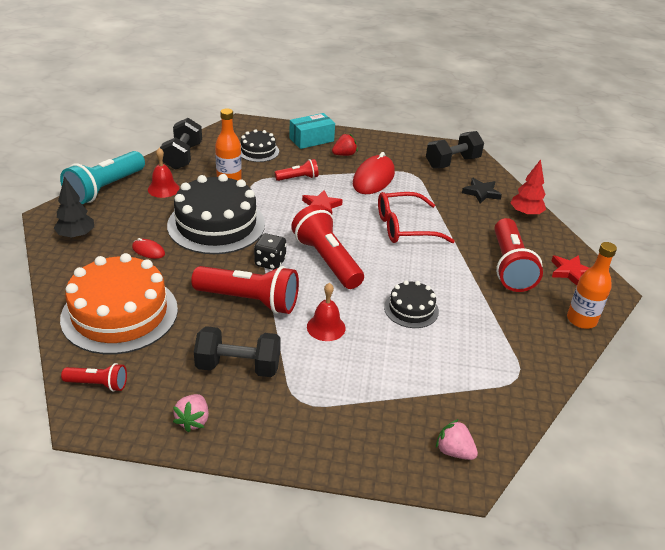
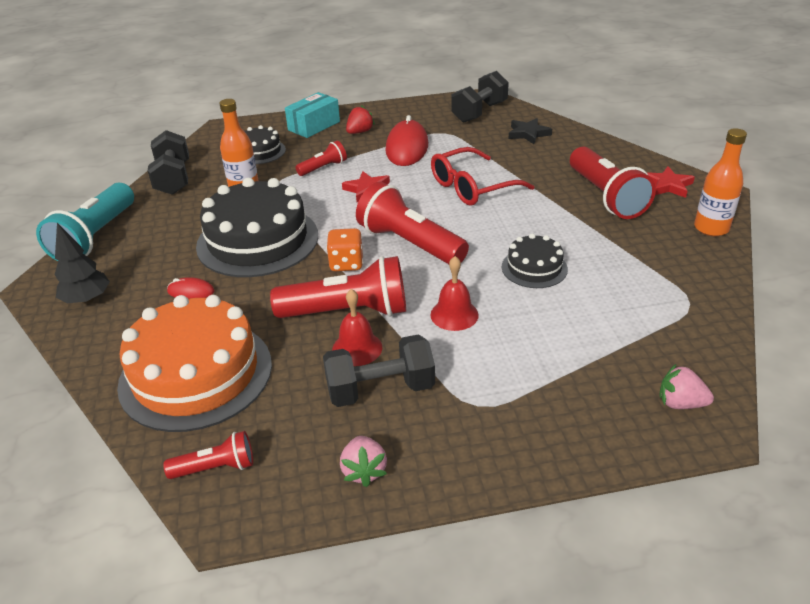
camera: 15 degrees left, 0 degrees up
(163, 189) = (170, 219): red bell -> red bell (357, 348)
(270, 262) = (346, 264): black dice -> orange dice
(525, 214) = (585, 142): red tree -> none

